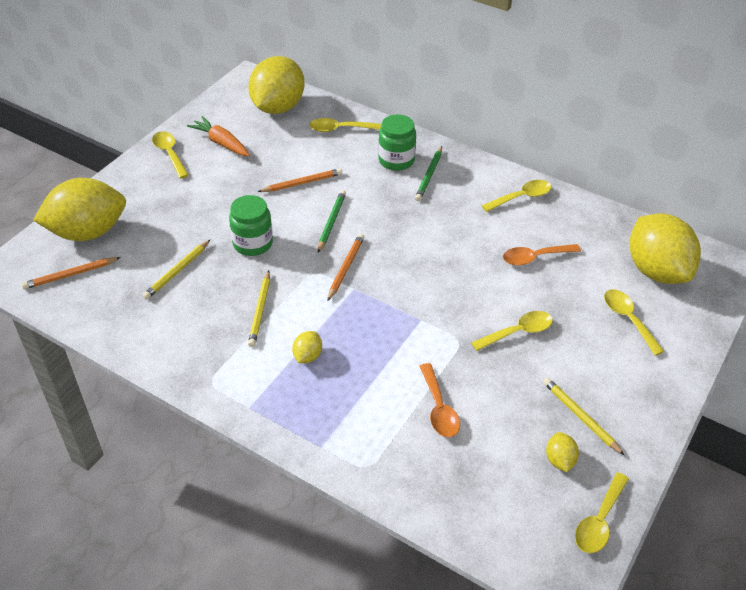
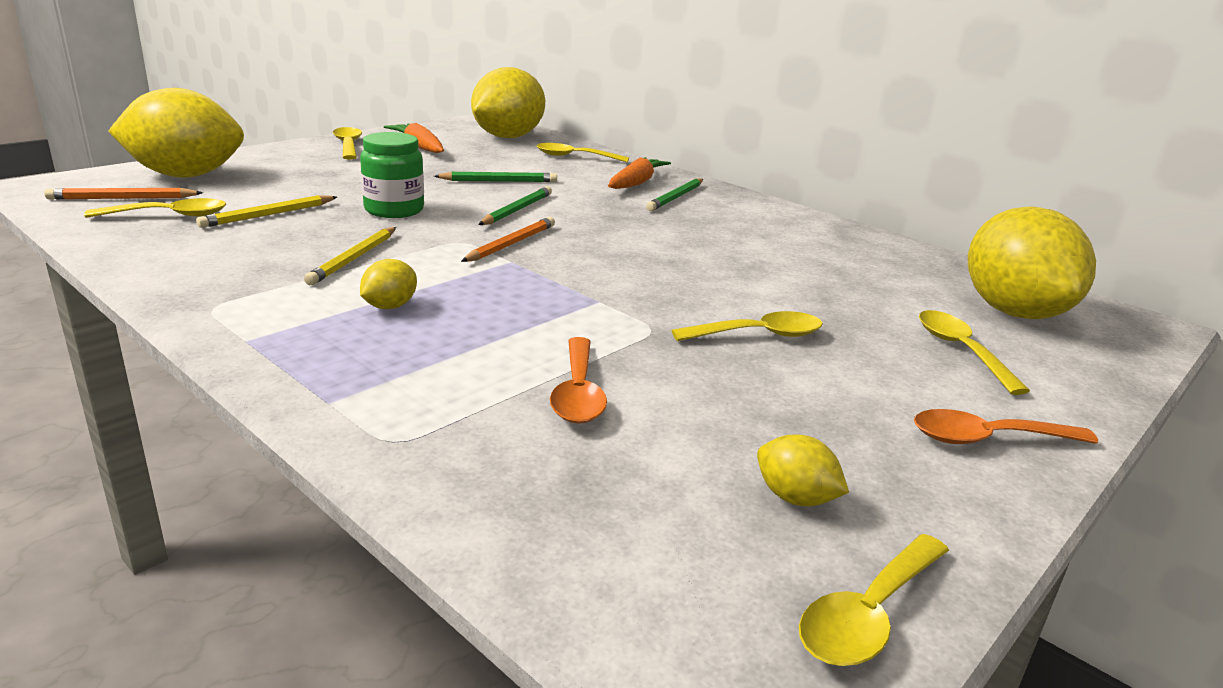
camera: 10 degrees right, 20 degrees down
(302, 183) = (499, 181): orange pencil -> green pencil
(396, 160) = (636, 183): green jar -> orange carrot
(521, 197) = (803, 227): yellow spoon -> yellow spoon (169, 215)
(535, 258) = (809, 274): orange spoon -> orange spoon (987, 439)
(559, 460) = (795, 498): yellow lemon -> yellow lemon turned 60 degrees counterclockwise
(580, 417) = (852, 446): yellow pencil -> none

